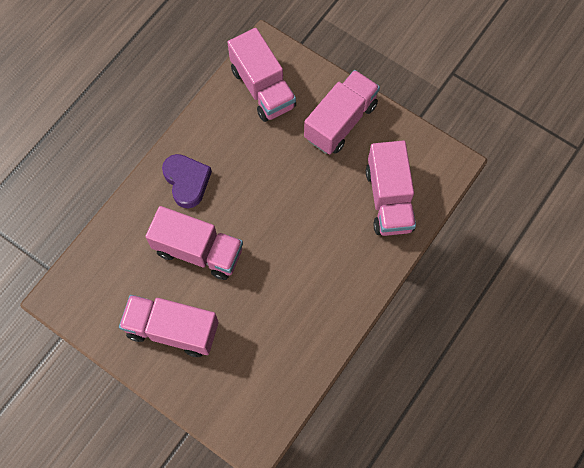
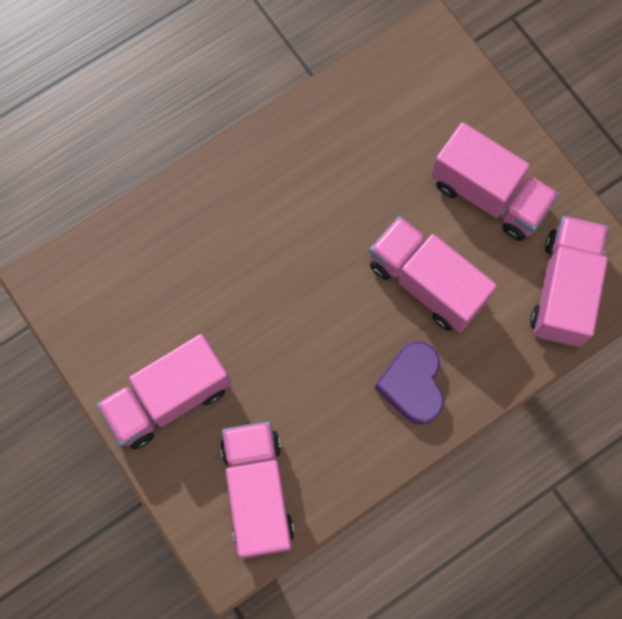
camera: 160 degrees left, 5 degrees up
(389, 199) = (153, 265): pink truck -> pink truck (564, 289)

